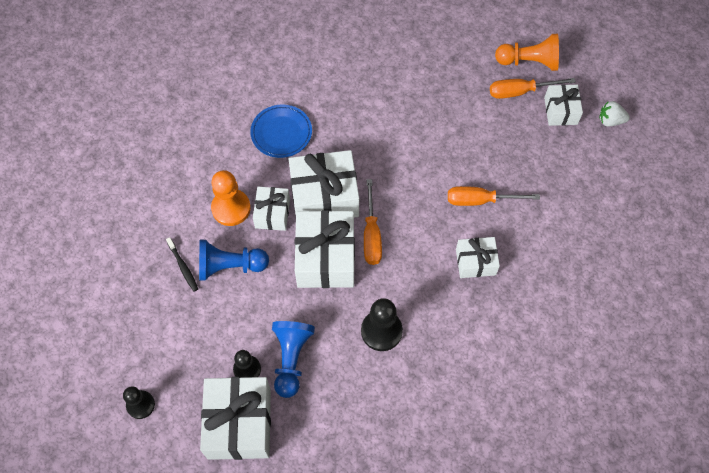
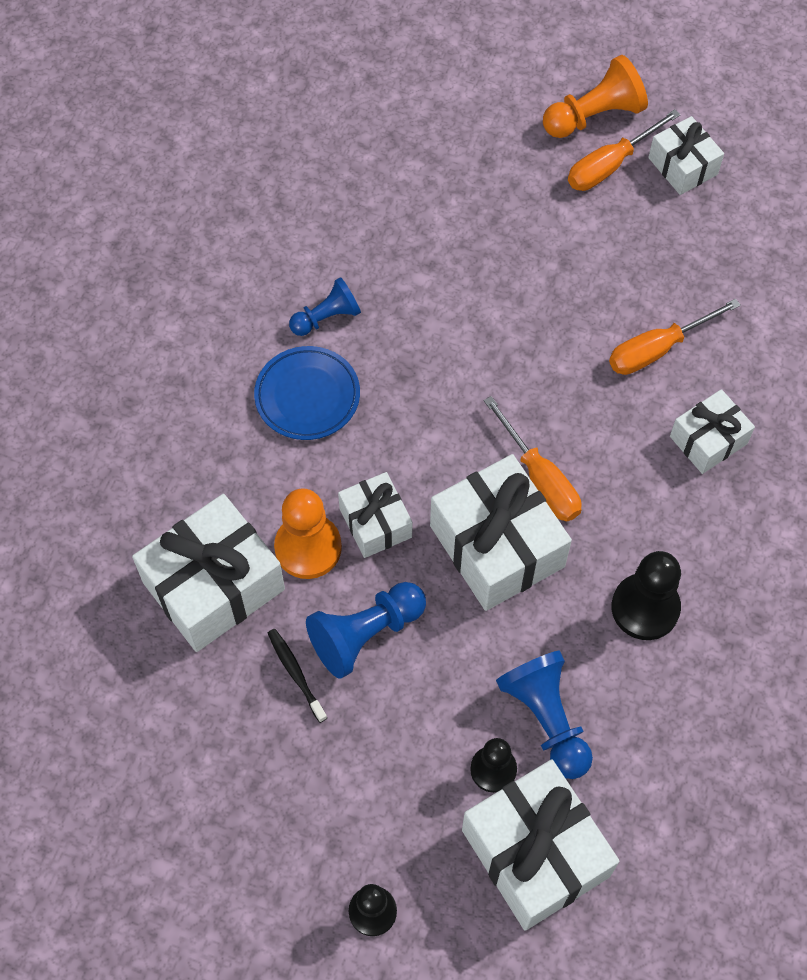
camera: 30 degrees left, 0 degrees up
(183, 267) = (295, 673): black toothbrush -> black toothbrush turned 150 degrees counterclockwise
(317, 99) = (327, 317): none -> blue pawn
(324, 197) = (435, 458): white gift -> white gift (213, 585)
(610, 121) = (757, 147): white strawberry -> none

